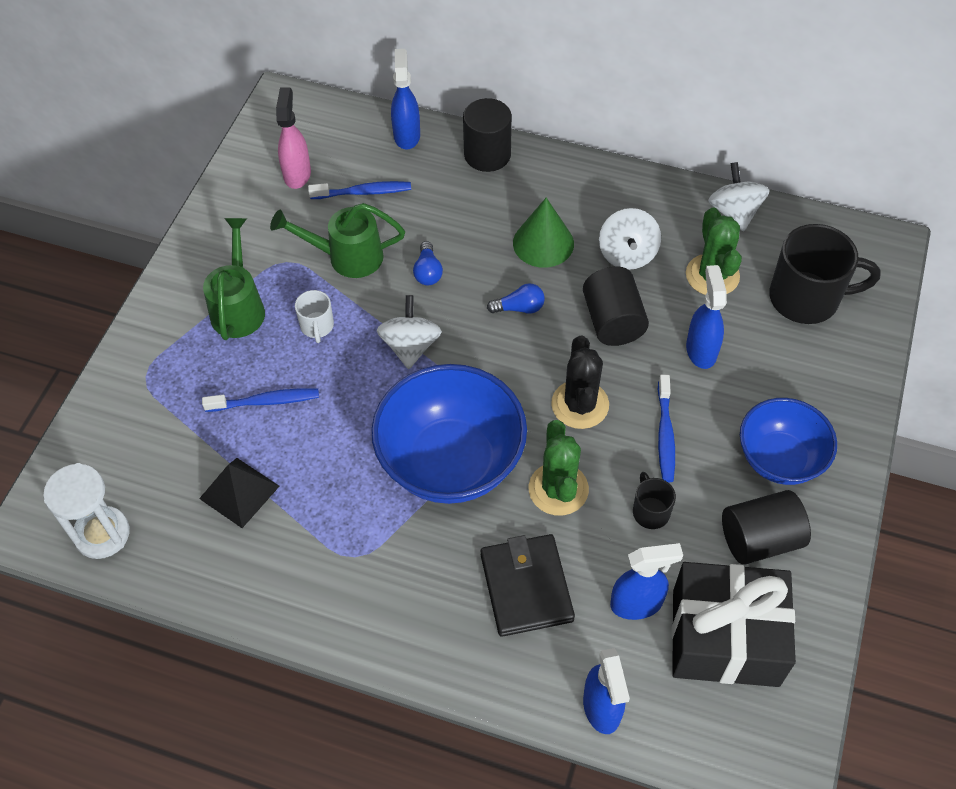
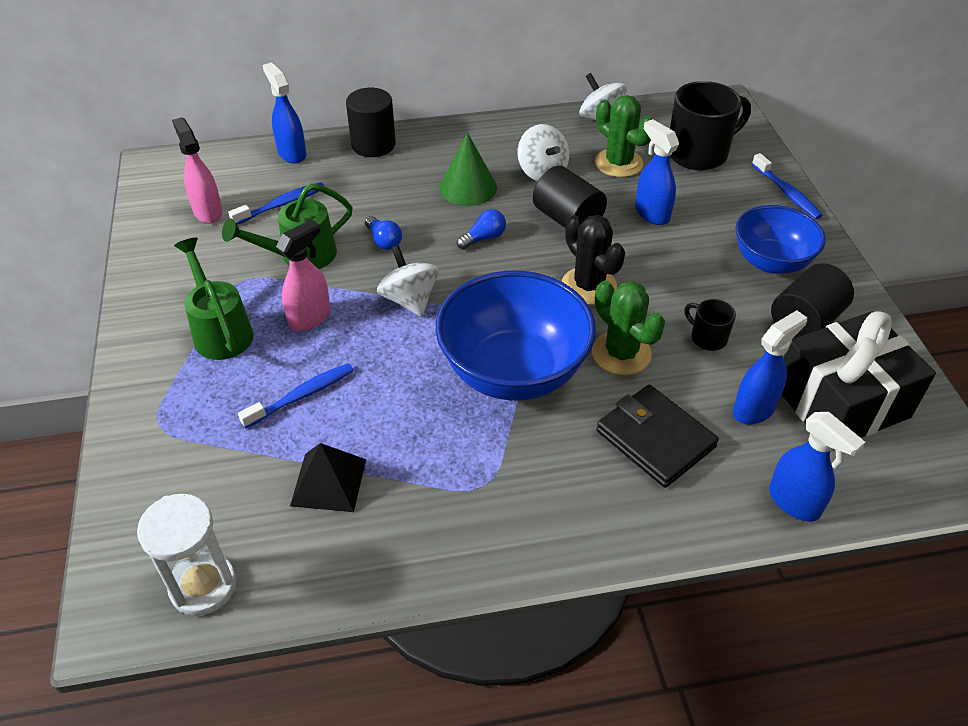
camera: 30 degrees left, 10 degrees down
(317, 326) = (310, 317): white mug -> pink spray bottle
(665, 434) = (673, 280): blue toothbrush -> blue toothbrush (787, 193)

